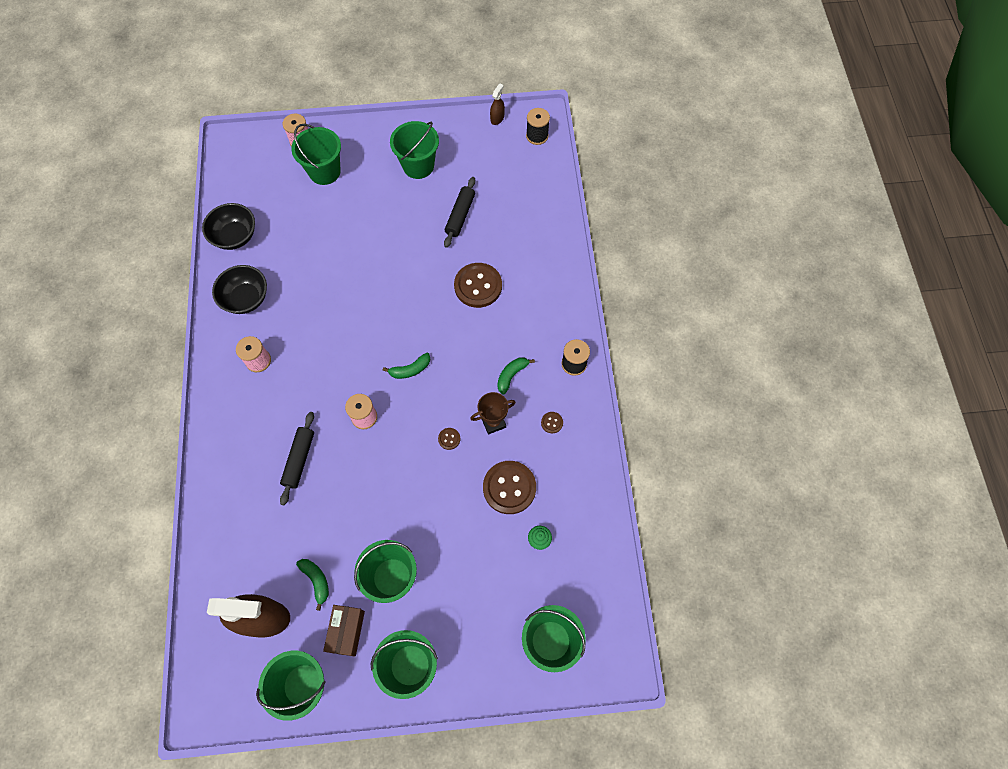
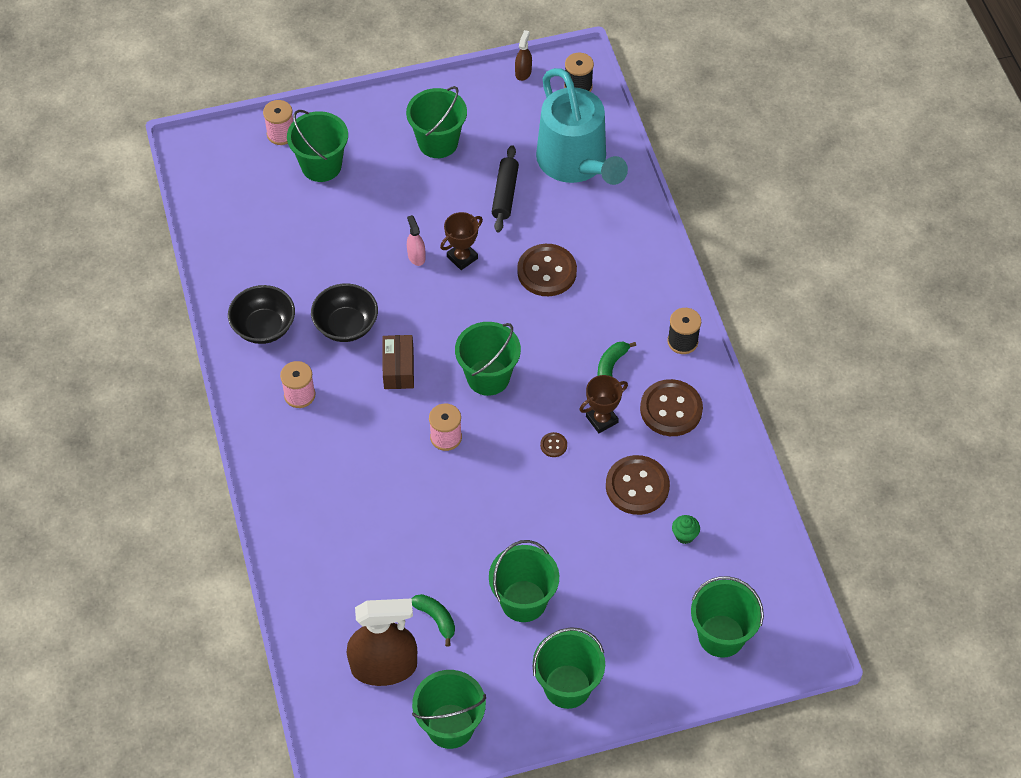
camera: 10 degrees left, 10 degrees down
(235, 236) = (229, 258): black bowl -> black bowl (346, 325)
(299, 459) = (380, 495): black rolling pin -> none
(347, 631) = (485, 664): brown box -> brown box (399, 369)
(379, 257) = (416, 256): none -> pink spray bottle
(410, 370) = (488, 377): green banana -> green bucket
(414, 264) = (462, 257): none -> brown trophy
(521, 199) = (576, 164): none -> turquoise watering can
(552, 422) = (671, 409): brown button -> brown button, size x2.33

